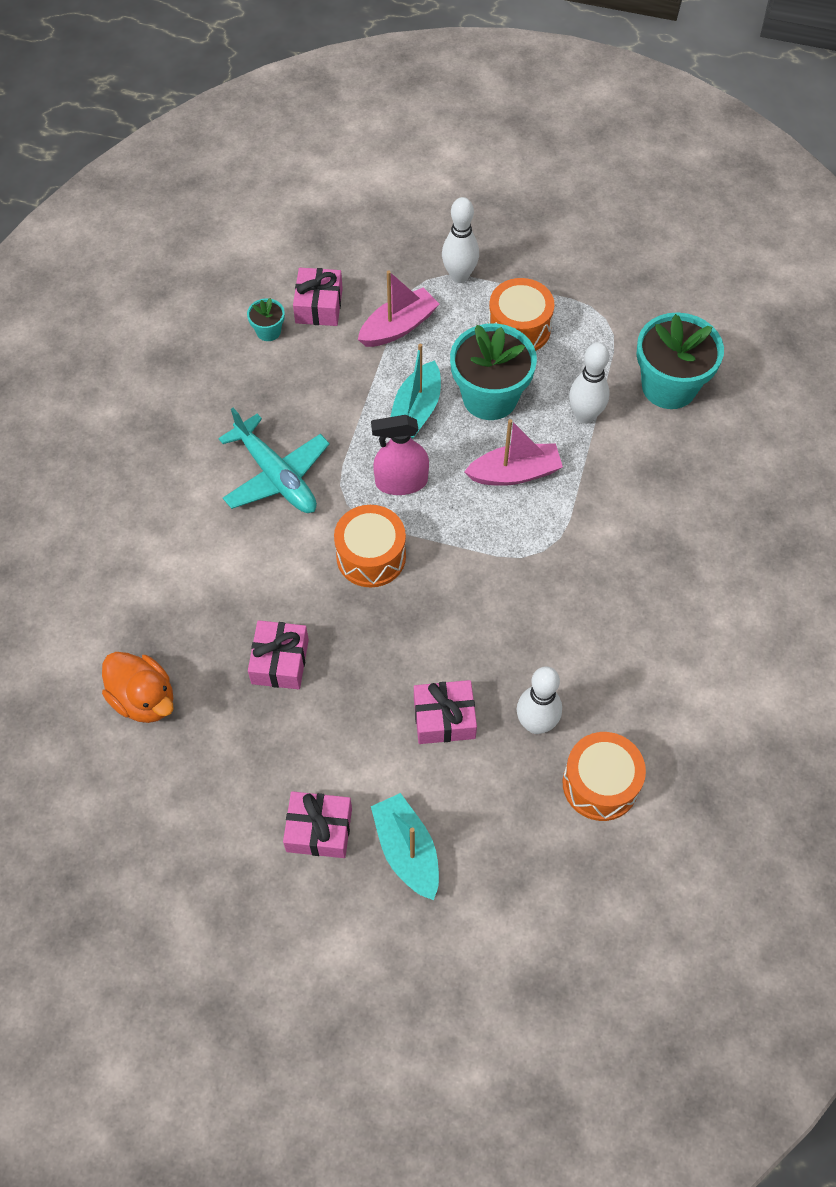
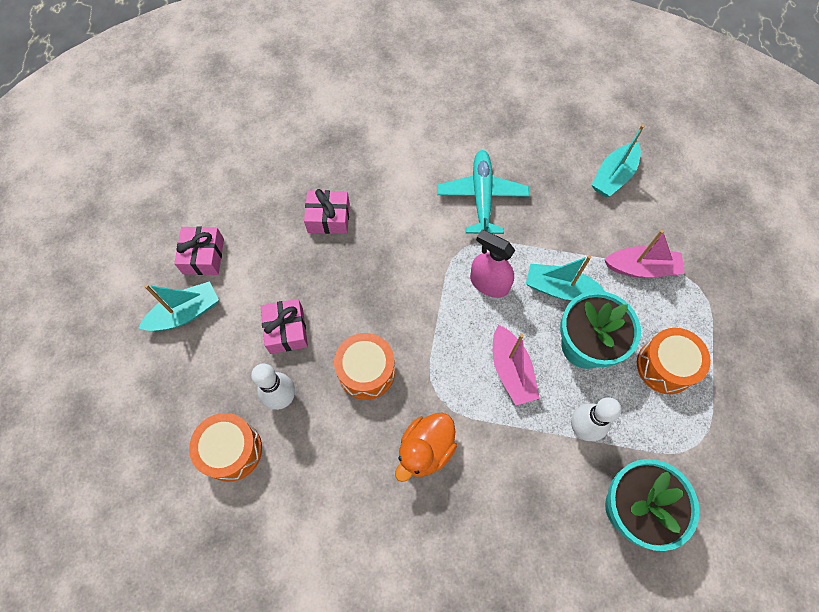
camera: 85 degrees right, 5 degrees up
(144, 699) = (298, 143): orange duck -> orange duck (425, 450)
(268, 331) = (613, 176): turquoise flower pot -> turquoise boat
(276, 475) = (481, 197): turquoise plane -> turquoise plane turned 135 degrees clockwise
(319, 306) = (647, 208): pink gift -> none
(371, 556) = (419, 268): orange drum -> orange drum (366, 371)
(398, 327) = (641, 268): pink boat -> pink boat turned 45 degrees counterclockwise
(401, 482) = (489, 283): pink spray bottle -> pink spray bottle turned 45 degrees counterclockwise
(459, 276) = (710, 312): white bowling pin -> none

